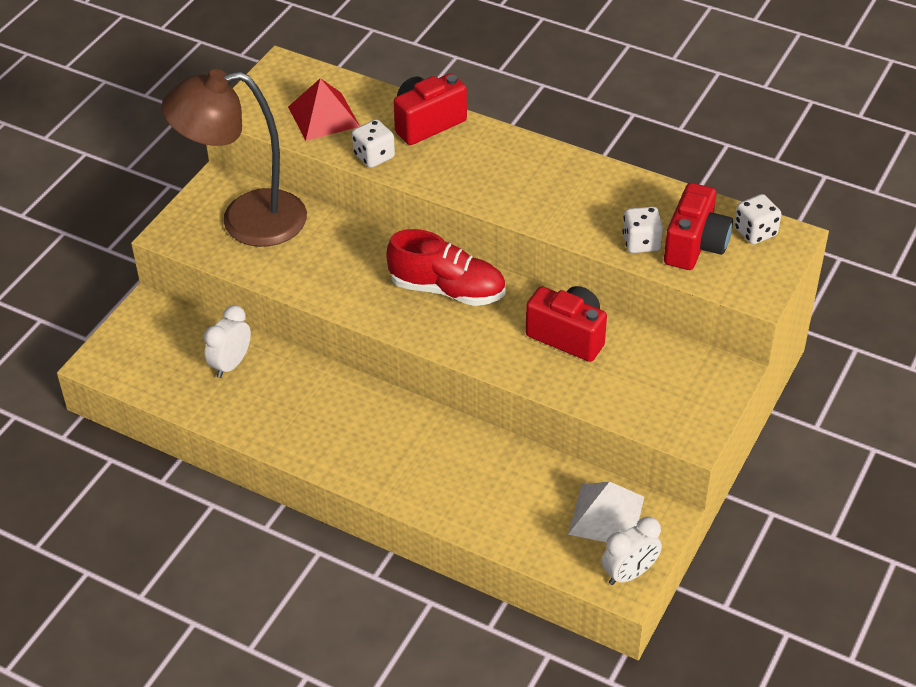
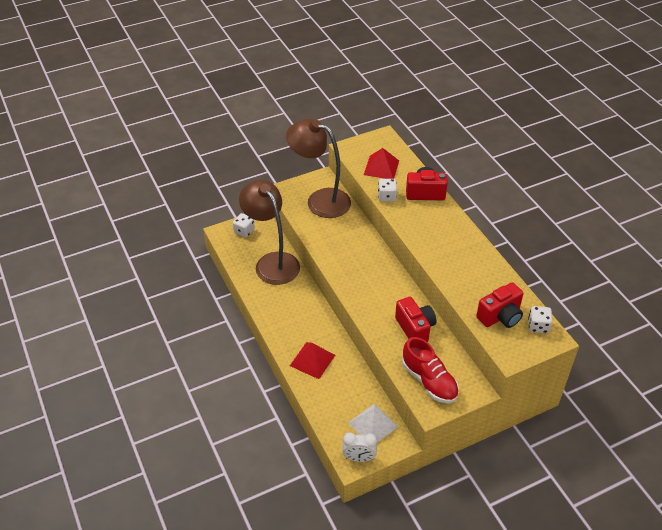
camera: 35 degrees right, 0 degrees up
(231, 364) = (272, 262): white clock -> brown lamp
(433, 476) = (312, 360): none -> red pyramid
(447, 289) = (379, 277): red shoe -> red shoe (429, 381)
(641, 242) = (475, 301): white dice -> white dice (244, 231)

